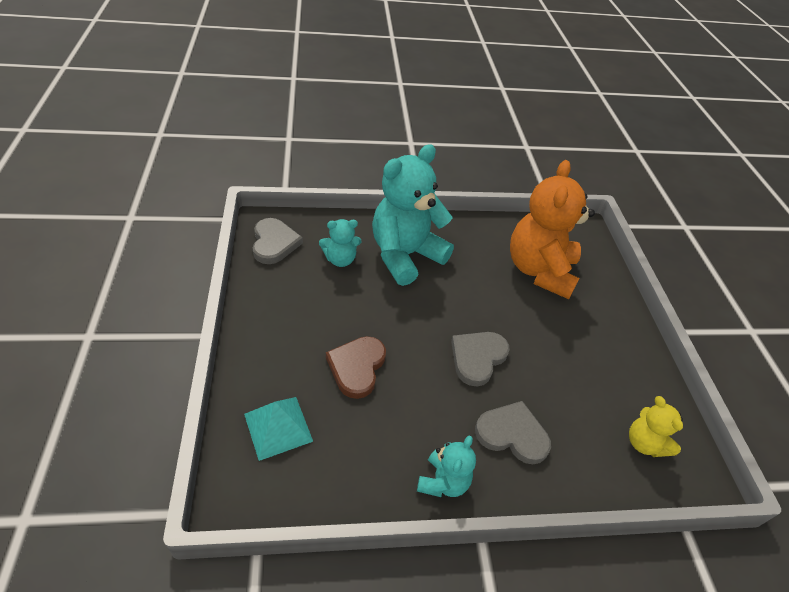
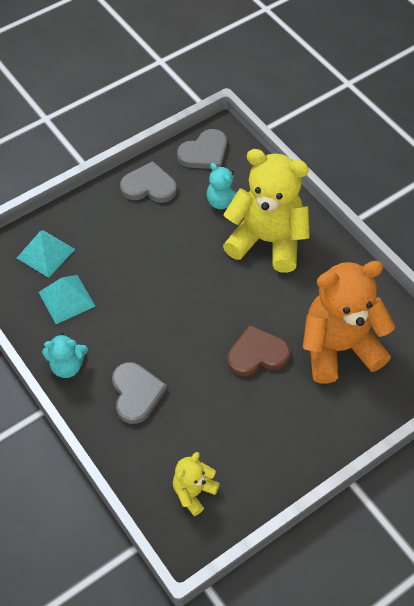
camera: 65 degrees right, 10 degrees up
(355, 438) = (66, 299): none -> turquoise pyramid
(357, 367) = (125, 269): brown heart -> brown heart (257, 354)
(405, 255) = (267, 241): turquoise teddy bear -> yellow teddy bear
(477, 358) = (193, 341): grey heart -> grey heart (149, 186)

